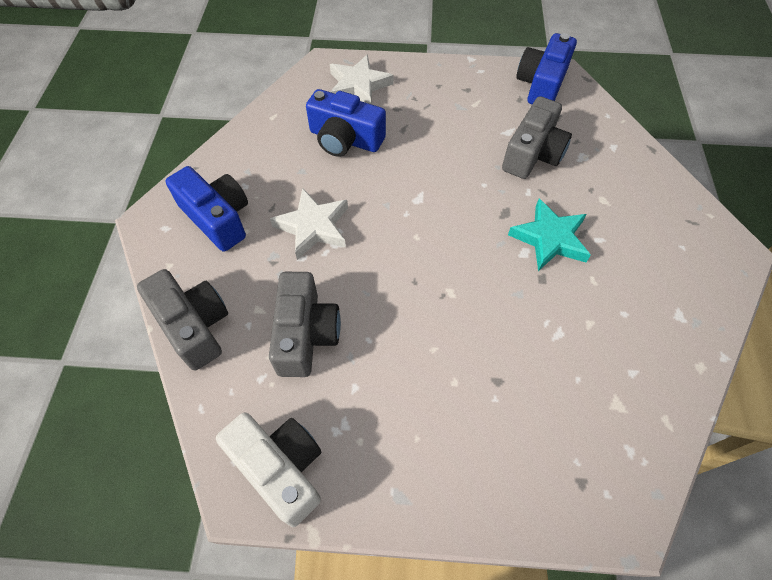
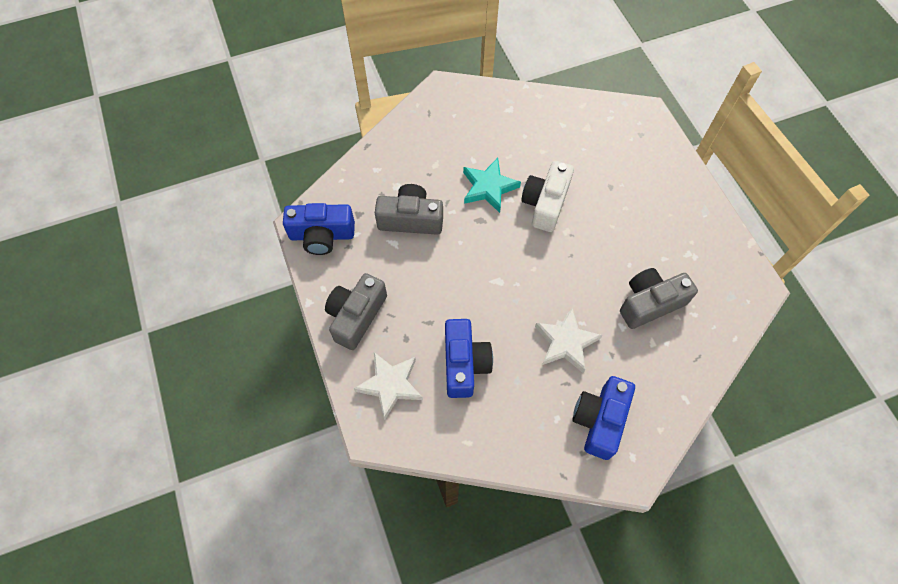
camera: 115 degrees left, 5 degrees up
(194, 325) = (690, 378): grey camera -> grey camera (356, 316)
(280, 468) = (733, 275): white camera -> white camera (545, 203)

